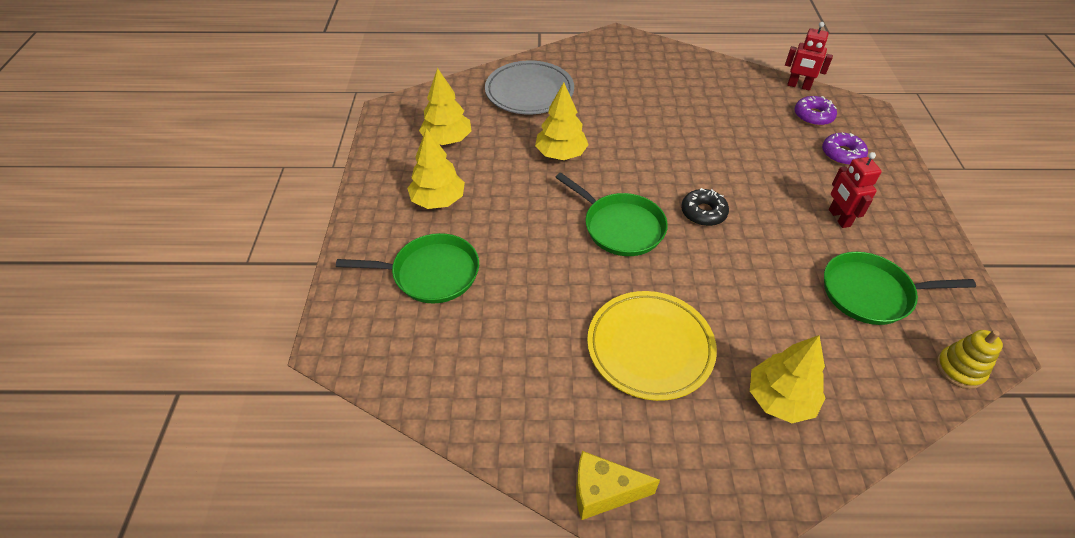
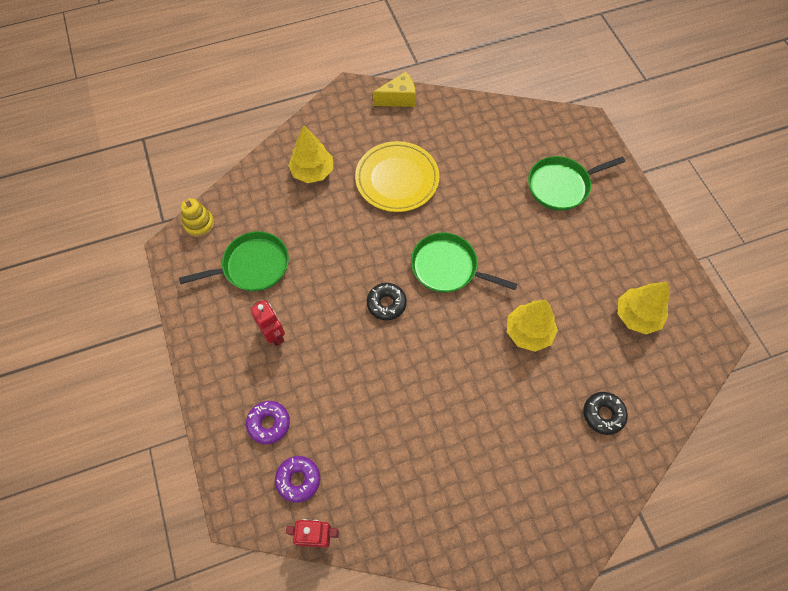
camera: 160 degrees right, 15 degrees up
(438, 200) = (598, 247): yellow tree -> none
(529, 92) = (603, 414): grey plate -> black donut

